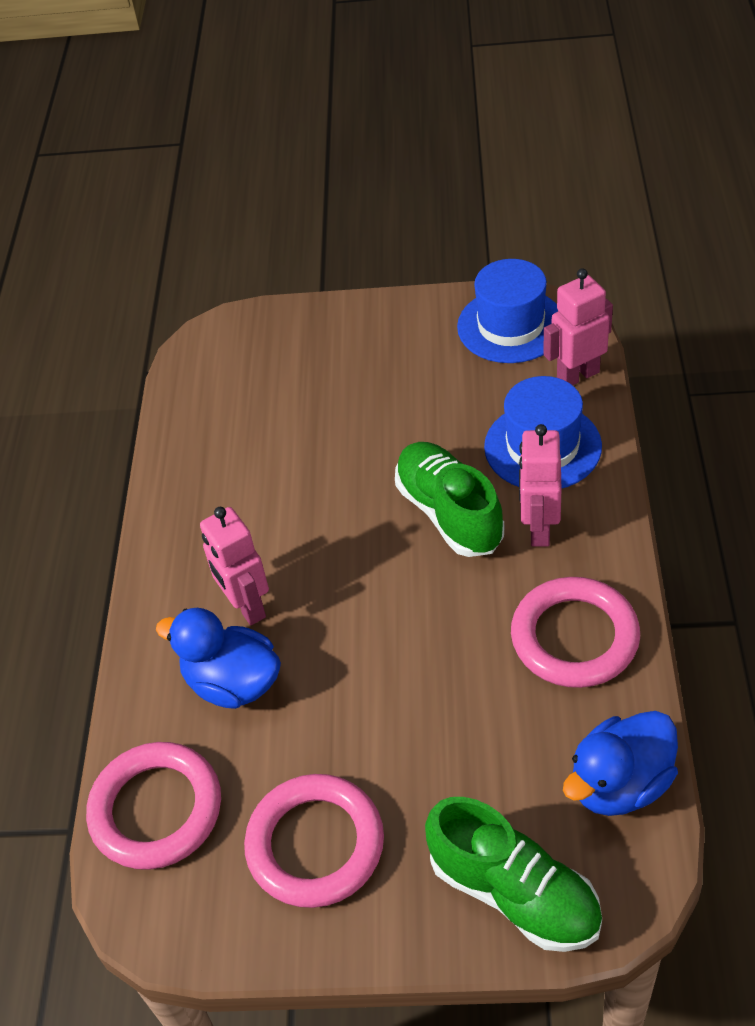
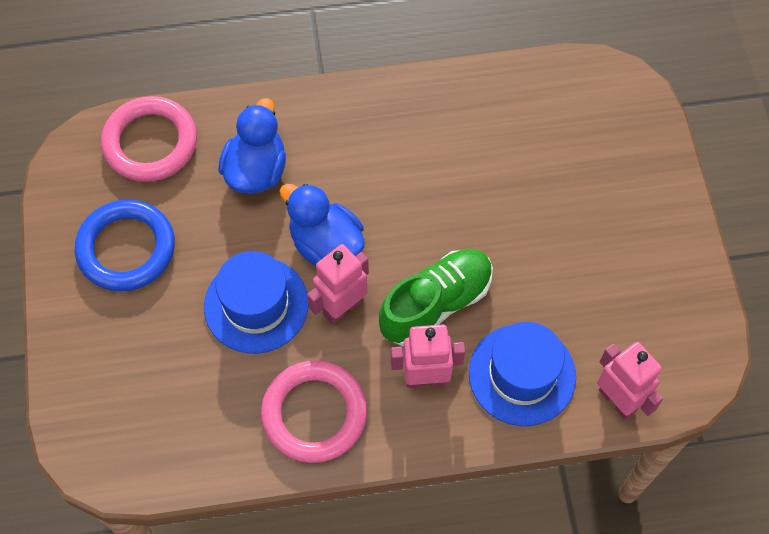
camera: 75 degrees right, 15 degrees up
(246, 606) = (326, 166): pink robot -> pink robot (341, 307)
(315, 844) = (126, 248): pink ring -> blue ring
(511, 326) = (677, 334): blue hat -> blue hat (256, 305)
(514, 893) = (92, 384): green shoe -> none
(620, 784) = (181, 454): blue duck -> blue duck (325, 244)

